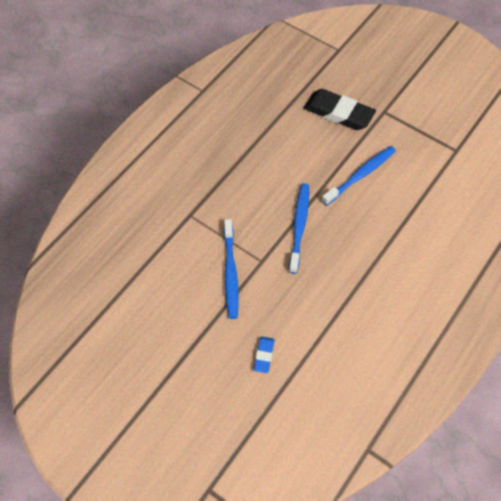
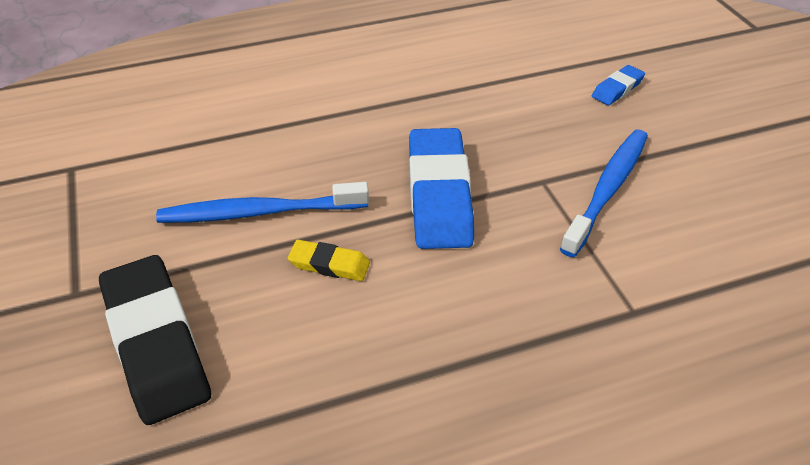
camera: 145 degrees left, 15 degrees down
(299, 226) = (439, 194): blue toothbrush -> blue eraser
(312, 170) = (329, 264): none -> yellow eraser

